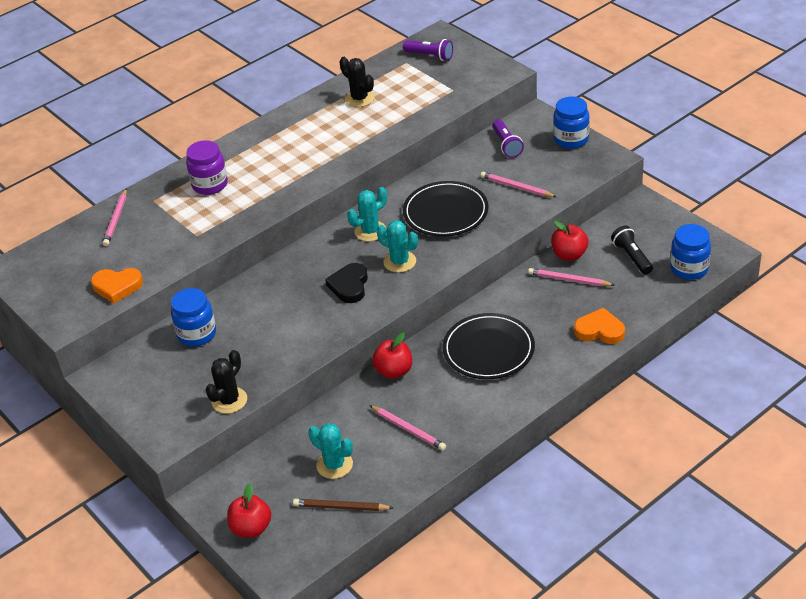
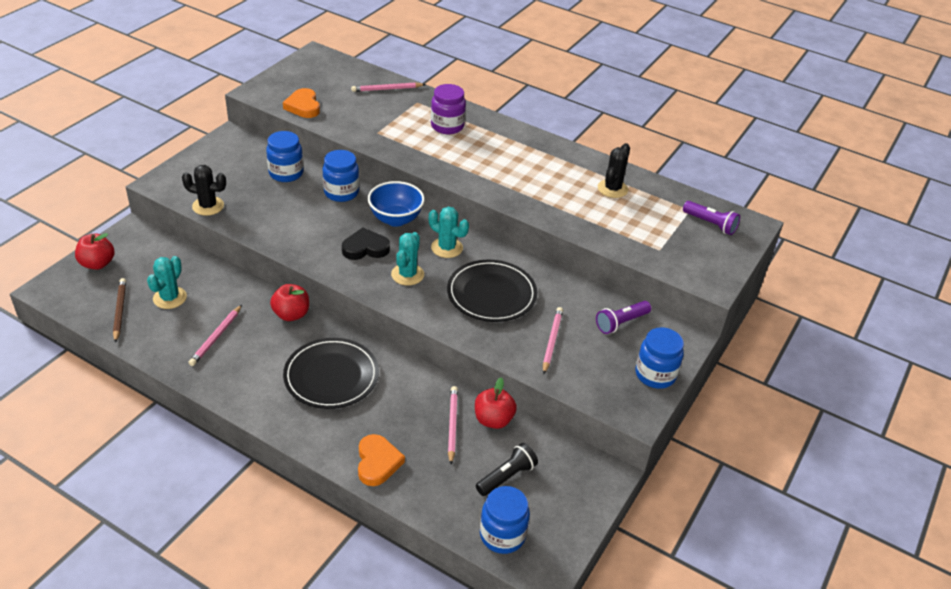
camera: 65 degrees right, 0 degrees up
(251, 294) = (341, 192): none -> blue jar
(312, 260) = (396, 219): none -> blue bowl
(430, 56) = (710, 224): purple flashlight -> purple flashlight turned 60 degrees counterclockwise

